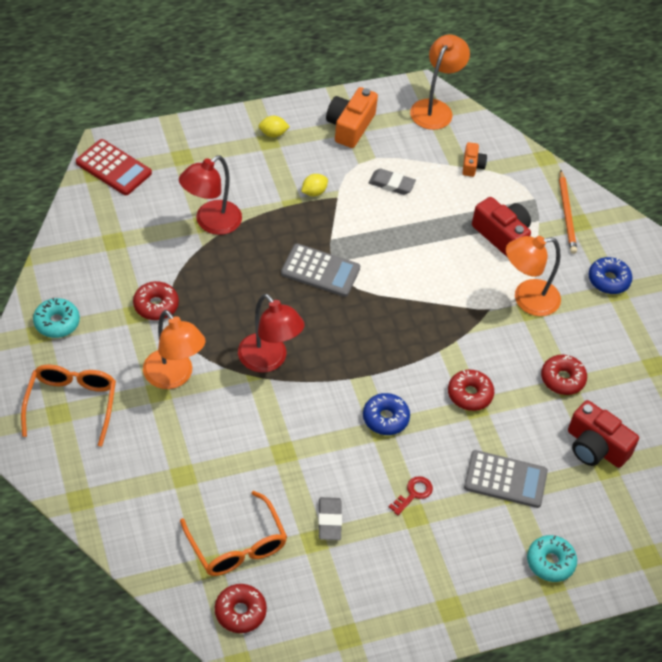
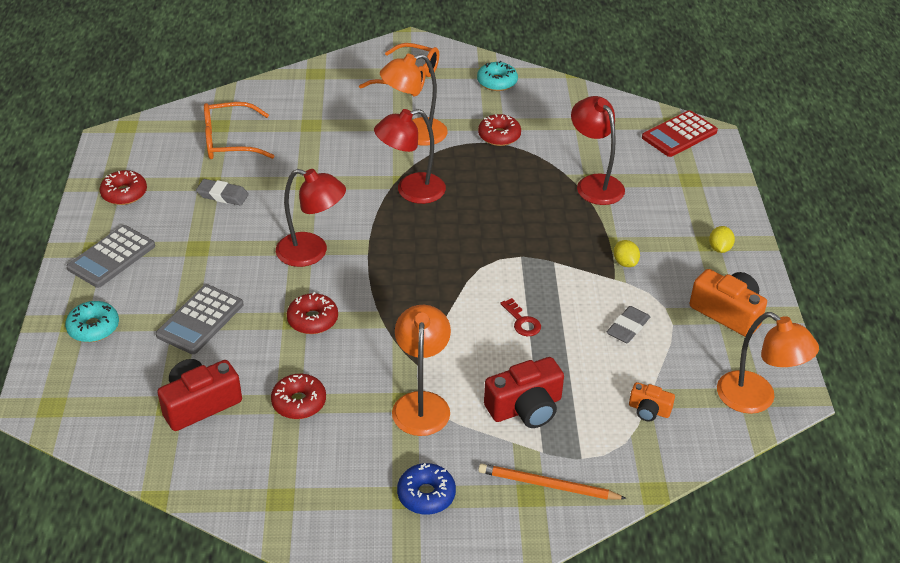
camera: 110 degrees right, 10 degrees down
(240, 612) = (169, 133): red donut -> red donut (124, 193)
(320, 271) = (511, 246): grey calculator -> grey calculator (111, 257)
(385, 418) = (312, 252): blue donut -> red lamp
(413, 494) = (220, 252): red key -> red key (522, 321)

